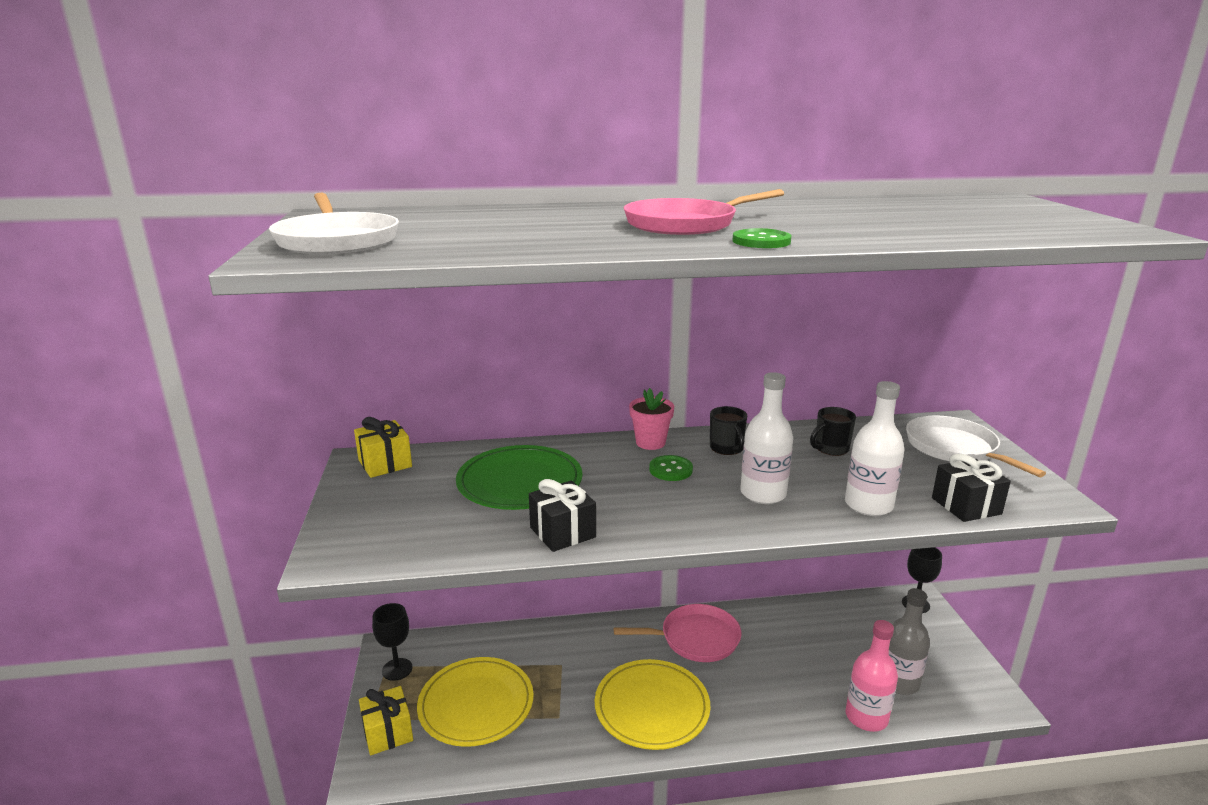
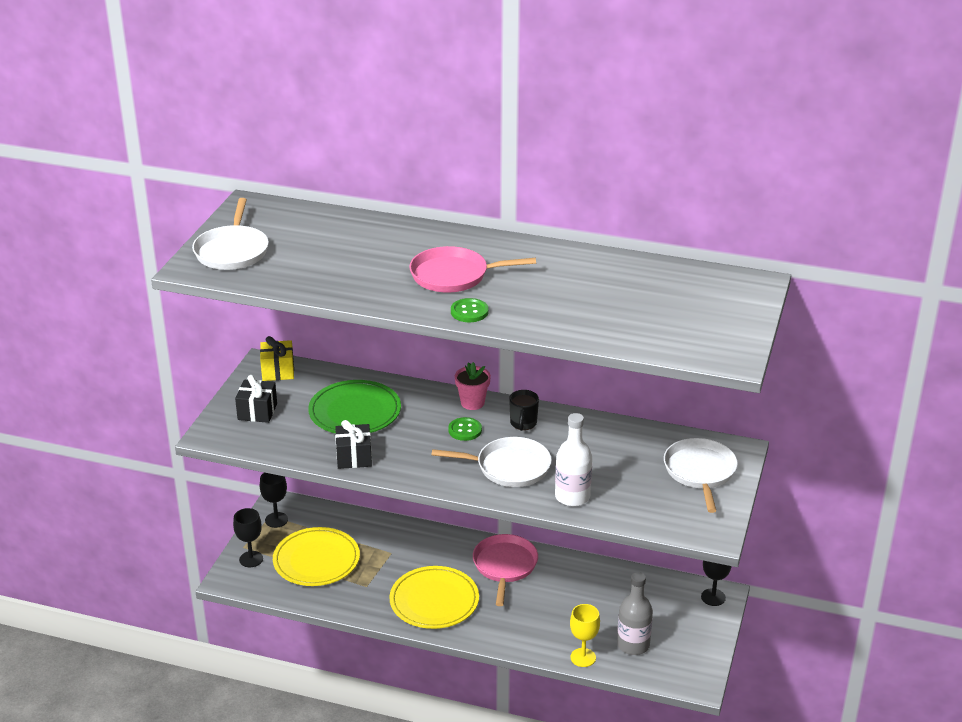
camera: 25 degrees right, 10 degrees up
(387, 732) = (251, 559): yellow gift -> black goblet
(696, 638) = (504, 566): pink pan -> pink pan turned 105 degrees counterclockwise
(763, 494) = (509, 467): white bottle -> white pan
(830, 449) = (601, 445): black mug -> none
(866, 717) = (583, 657): pink bottle -> yellow goblet
(966, 506) = (641, 517): black gift -> black gift (257, 412)

